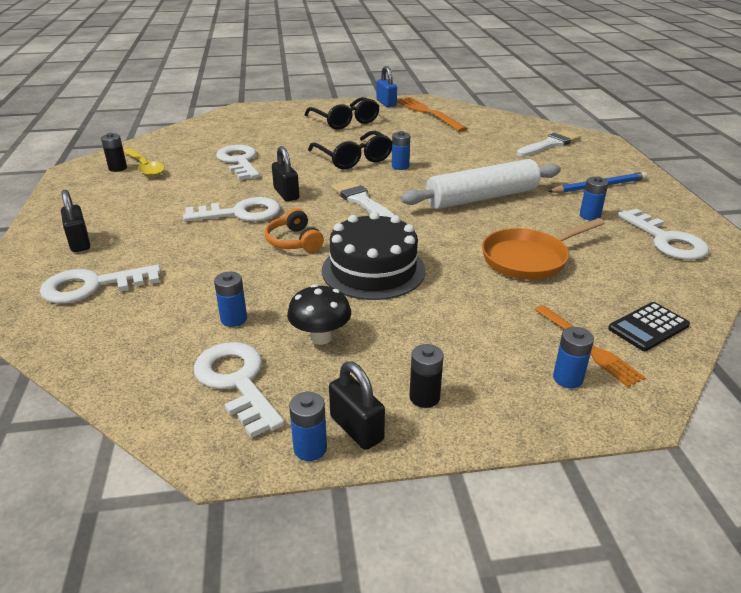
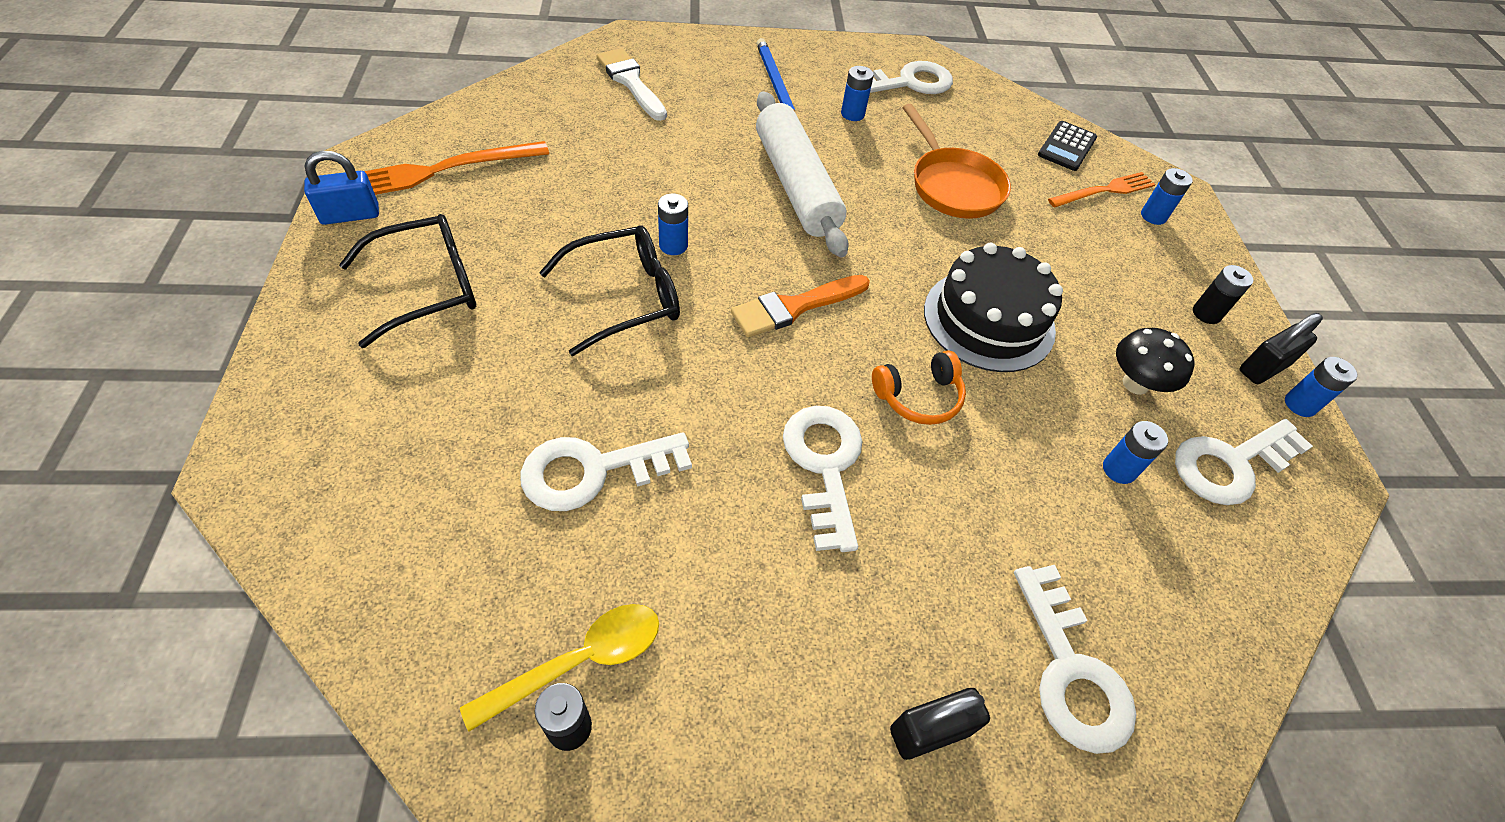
camera: 90 degrees left, 20 degrees up
(286, 194) = (756, 399): black padlock -> none
(362, 201) = (794, 307): white brush -> orange brush
(648, 327) = (1066, 146): black calculator -> black calculator turned 60 degrees clockwise

